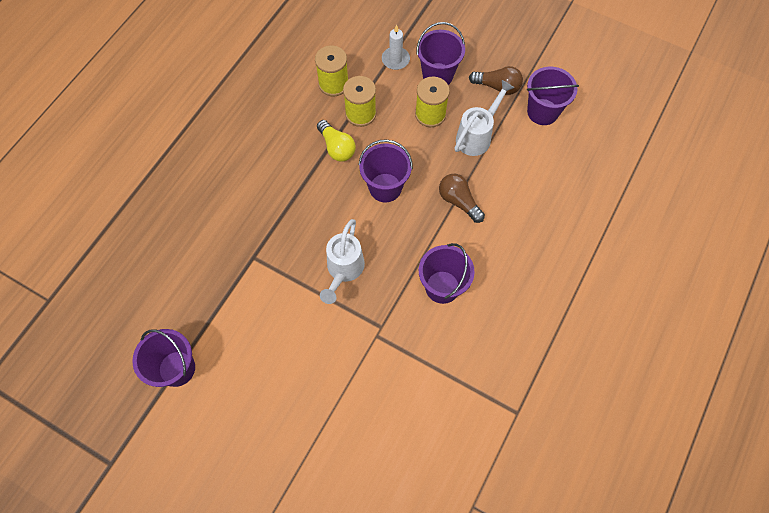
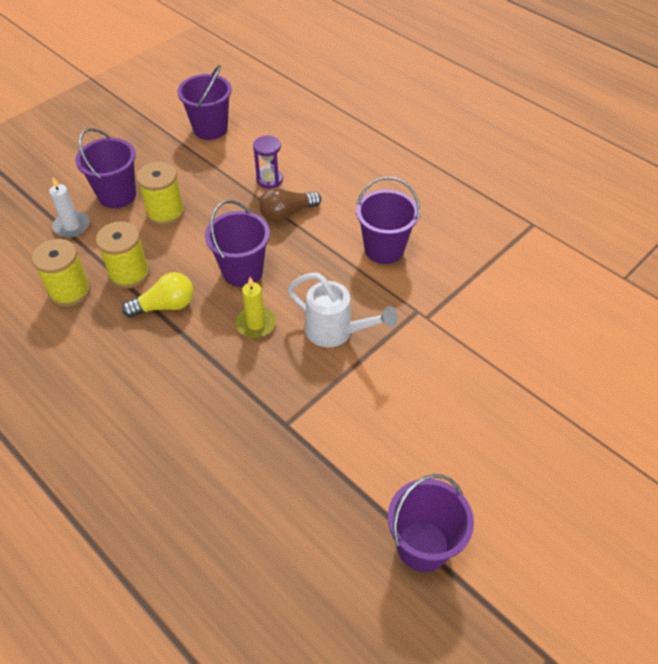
camera: 75 degrees left, 15 degrees down
(336, 212) = (256, 324): none -> yellow candle
(477, 136) = (213, 182): white watering can -> none
(495, 176) = (269, 180): none -> purple hourglass
(497, 87) = (161, 153): brown light bulb -> none

